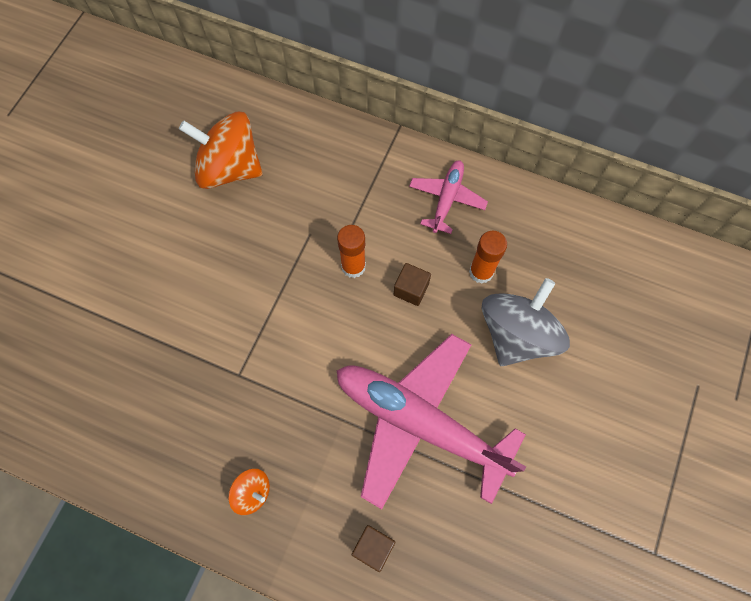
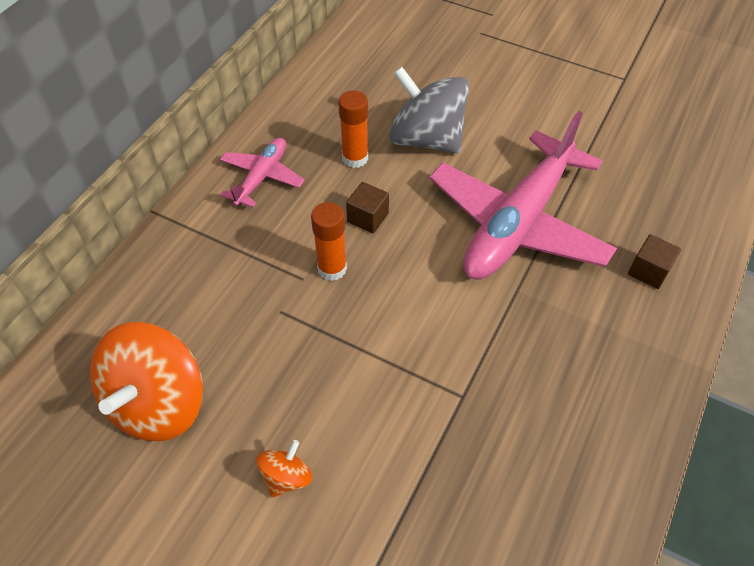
camera: 85 degrees left, 15 degrees down
(252, 492) = (605, 383): orange spinning top -> orange spinning top (286, 477)
(447, 199) = (262, 177): pink plane -> pink plane turned 90 degrees clockwise

